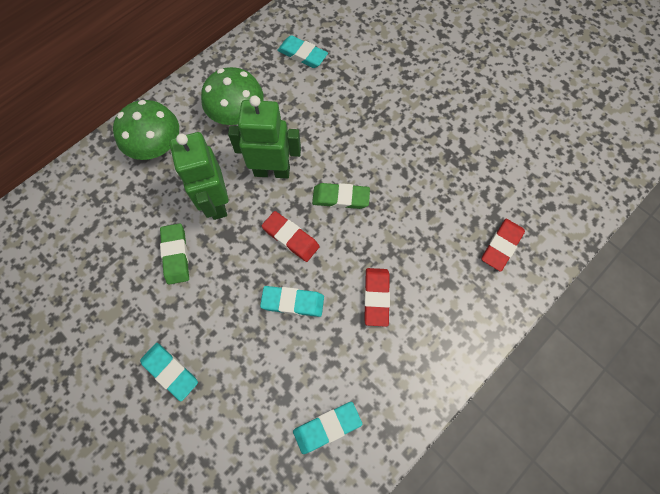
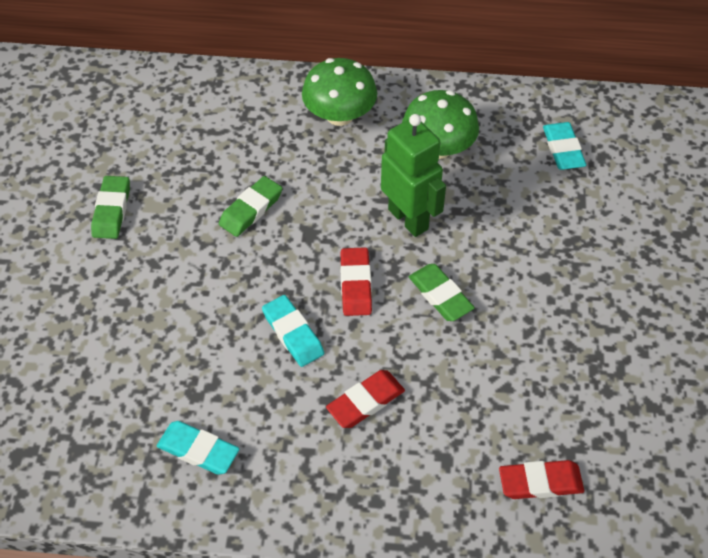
camera: 50 degrees right, 15 degrees down
(86, 346) = (112, 210): none -> green eraser
(170, 371) = (143, 287): turquoise eraser -> none
(216, 203) = (330, 200): green robot -> none

